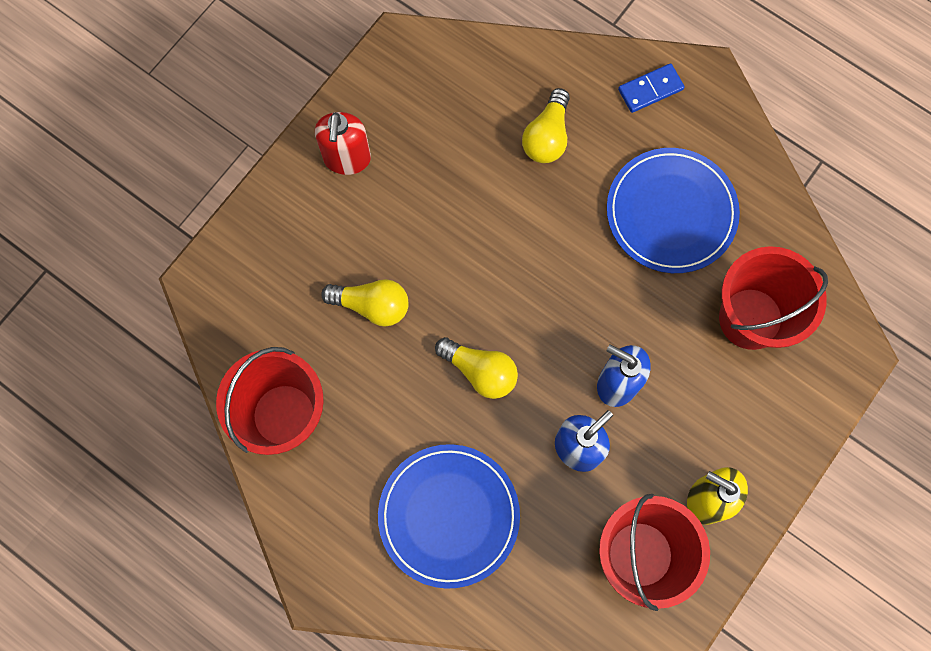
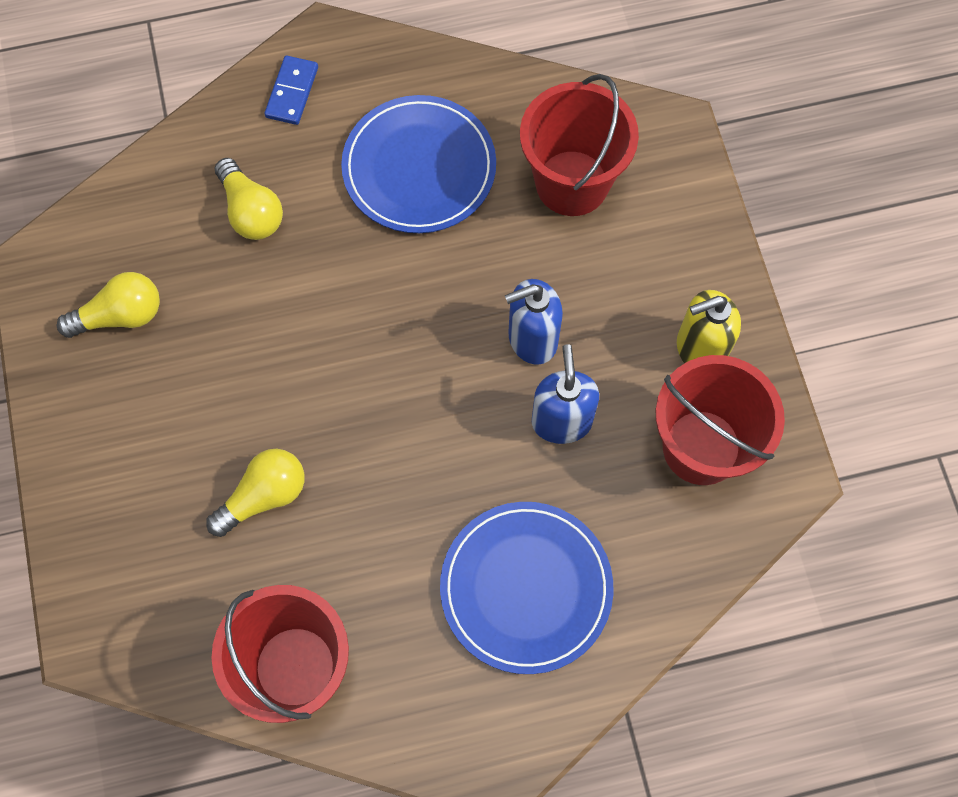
camera: 50 degrees left, 5 degrees down
(347, 158) = (99, 403): red soap dispenser -> none
(480, 371) = (415, 449): yellow light bulb -> yellow light bulb (120, 315)

